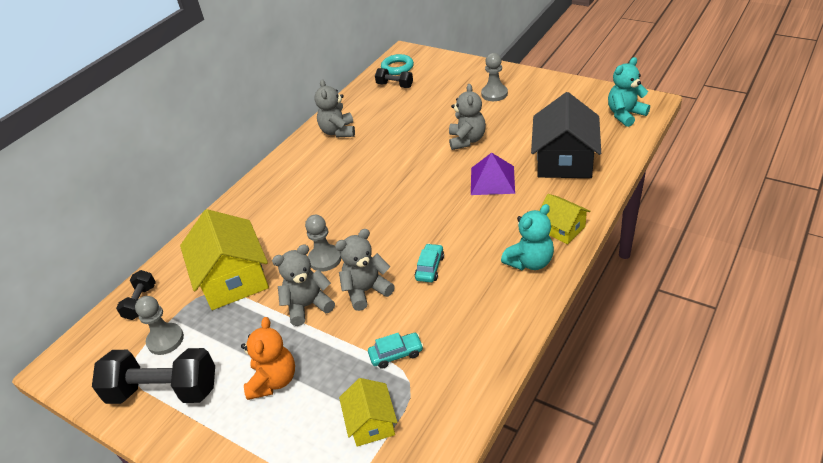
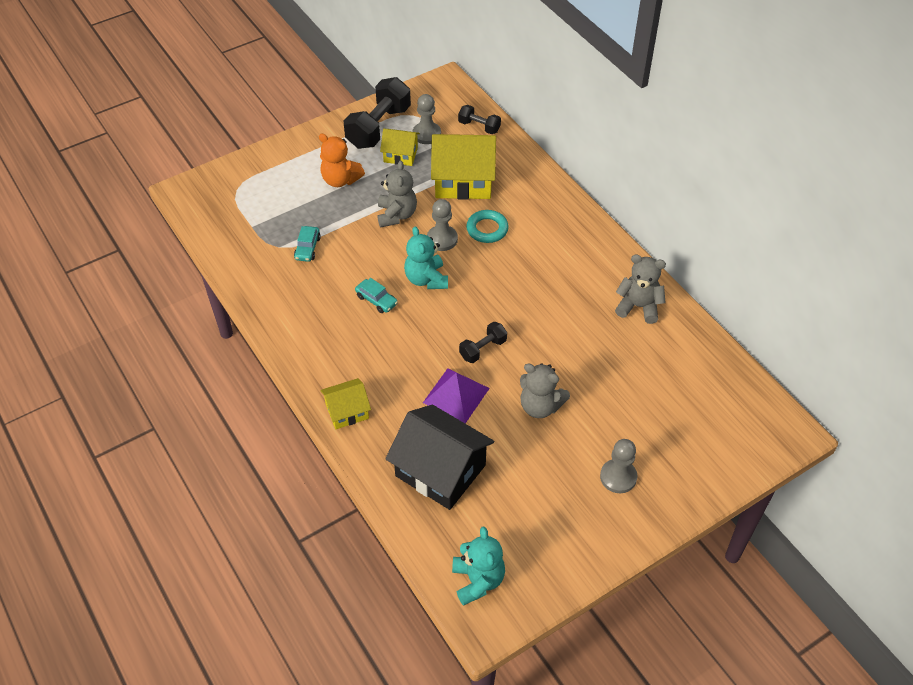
camera: 110 degrees right, 10 degrees up
(366, 291) = (384, 253): grey teddy bear -> none
(371, 423) = (264, 217): yellow house -> yellow house (400, 155)
(394, 85) = (708, 390): black dumbbell -> black dumbbell (483, 349)
(397, 67) = (753, 409): turquoise ring -> turquoise ring (487, 229)
(530, 262) = (328, 367): turquoise teddy bear -> turquoise teddy bear (426, 279)

